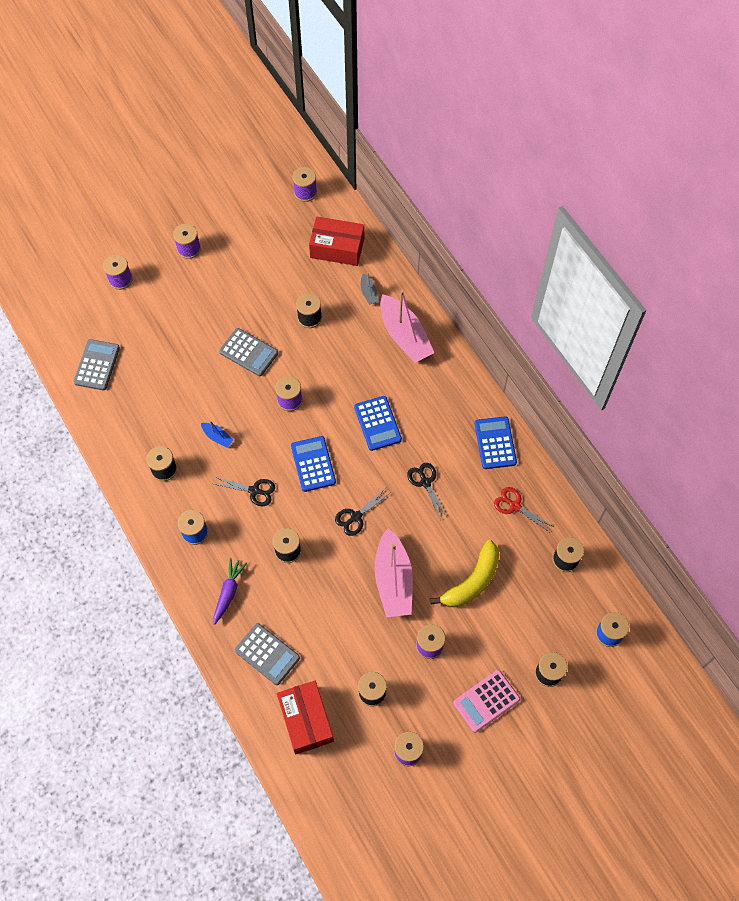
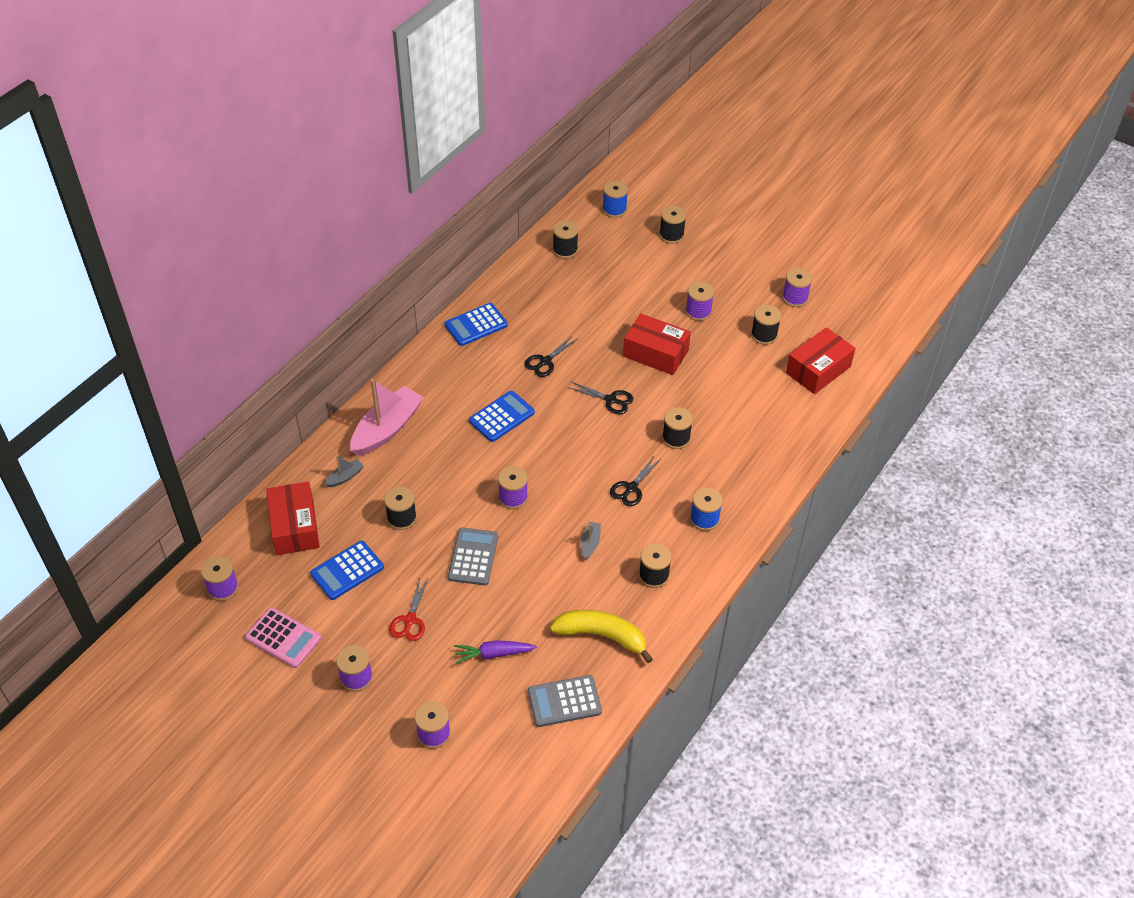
camera: 115 degrees left, 15 degrees down
(217, 437) = (590, 543): blue boat -> grey boat
(228, 592) = (745, 467): purple carrot -> purple carrot (493, 654)
(254, 491) = (631, 488): black scissors -> black scissors turned 135 degrees counterclockwise
(267, 654) = (782, 417): grey calculator -> none
(313, 464) = (575, 451): blue calculator -> blue calculator (347, 570)
(393, 580) = (655, 353): pink boat -> red box
(472, 581) = (622, 302): yellow banana -> yellow banana (602, 636)
(486, 701) = (720, 264): pink calculator -> pink calculator (283, 638)
(514, 506) = (533, 294): red scissors -> red scissors (410, 620)

